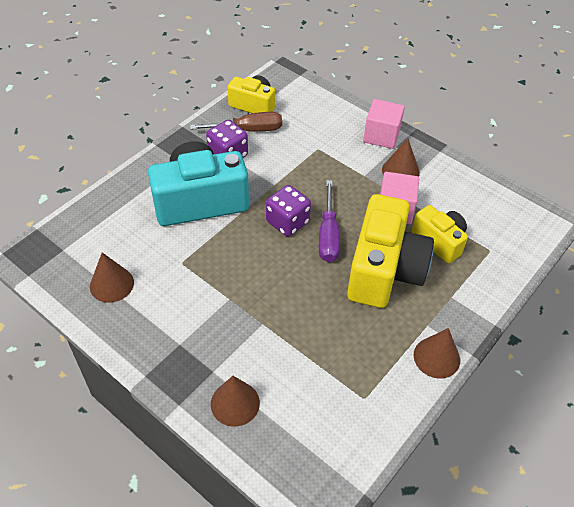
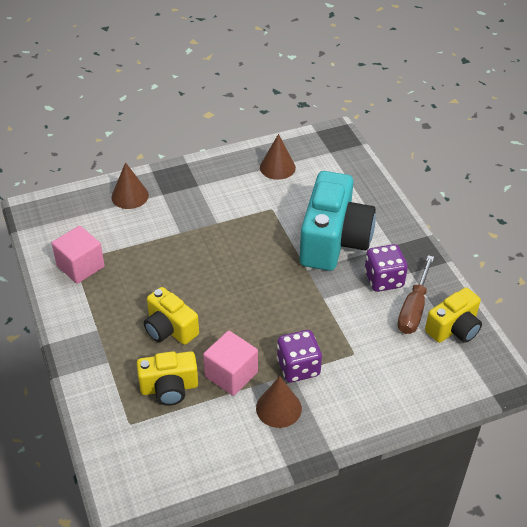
camera: 120 degrees right, 5 degrees down
(287, 222) = (270, 288): purple dice -> purple dice (298, 367)
(328, 235) = (235, 309): purple screwdriver -> none
(381, 136) = (343, 420): pink cube -> pink cube (80, 266)
(384, 270) = (170, 329): yellow camera -> yellow camera, size x0.56
(436, 357) = (66, 319): brown cone -> none

